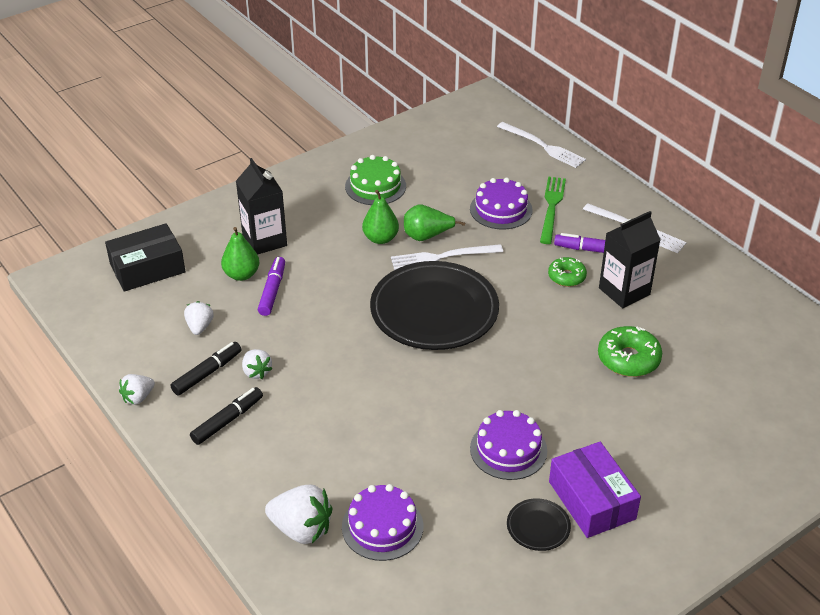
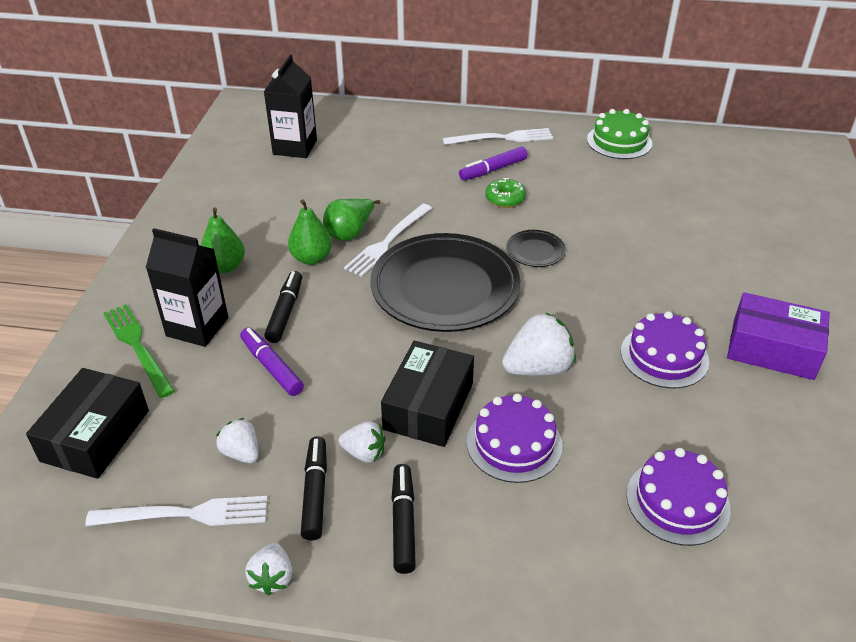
camera: 45 degrees left, 0 degrees up
(241, 274) = (217, 373): green pear -> green pear (225, 267)
(301, 529) = (622, 567): white strawberry -> white strawberry (538, 368)
(321, 263) = (285, 312): none -> black marker
(323, 372) = (428, 406): none -> black box
(375, 186) = (243, 219): green cake -> green cake (619, 141)
(501, 209) = (381, 178): purple cake -> purple cake (514, 443)
(538, 527) = (774, 399): black plate -> black plate (535, 251)
(543, 146) = (345, 116): white fork -> white fork (185, 514)
(552, 207) = (418, 156): green fork -> green fork (138, 347)
(624, 291) = (559, 185): black carton -> black carton (295, 147)
(628, 359) = (635, 230): green donut -> none

